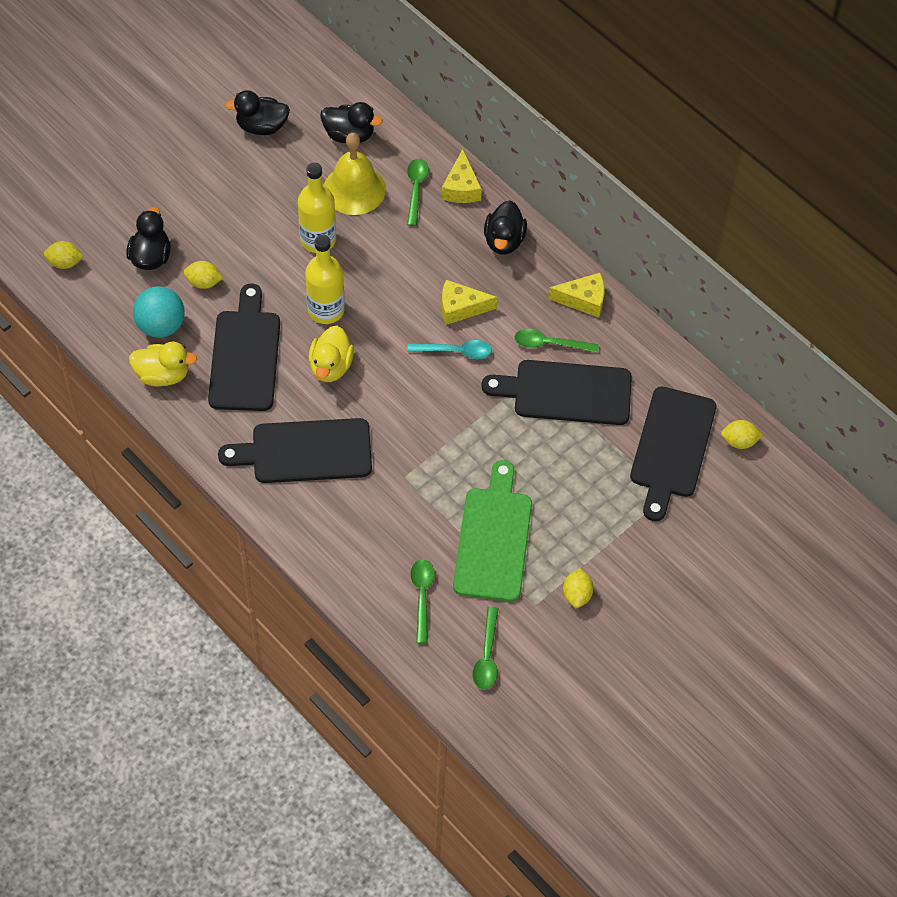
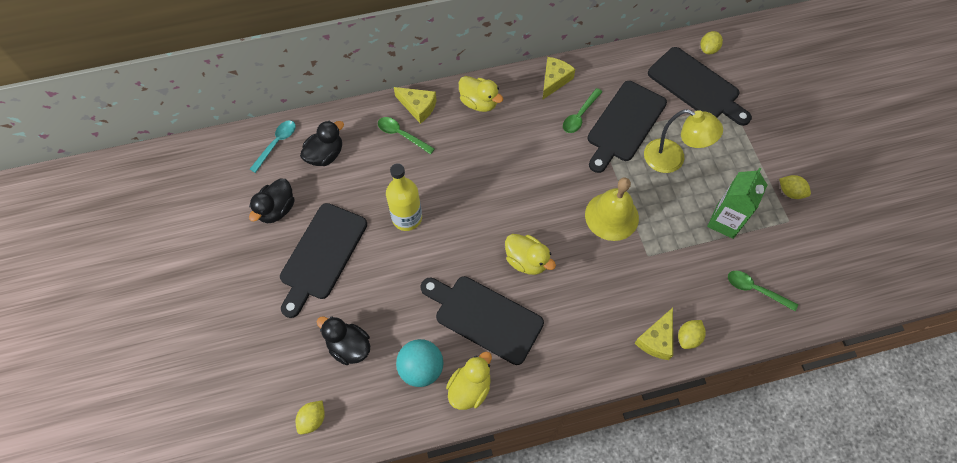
camera: 60 degrees left, 5 degrees up
(204, 282) = (398, 317): yellow lemon -> yellow lemon (688, 337)
(305, 451) = (594, 313): black cutting board -> black cutting board (321, 255)
(326, 310) = (474, 241): yellow bottle -> none
(354, 189) = (376, 174): yellow bell -> yellow bell (611, 216)
(455, 351) = (556, 174): turquoise spoon -> turquoise spoon (276, 144)
(460, 308) = (521, 154): yellow cheese -> yellow cheese (656, 339)
(487, 656) = (820, 270): green spoon -> none
(493, 538) = (724, 222): green cutting board -> green carton
(504, 241) = (479, 103): black duck -> yellow duck
(547, 458) = (672, 159): none -> yellow lamp

